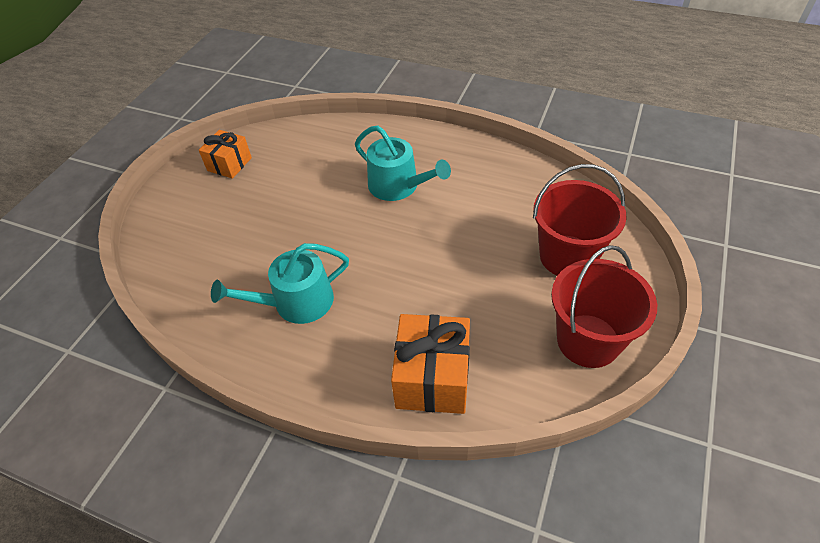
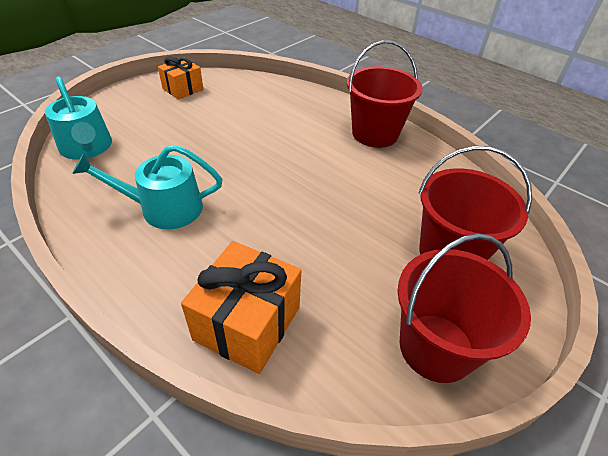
camera: 15 degrees right, 5 degrees down
(398, 186) = (313, 144): turquoise watering can -> turquoise watering can (87, 148)
(451, 155) = (375, 134): none -> red bucket

